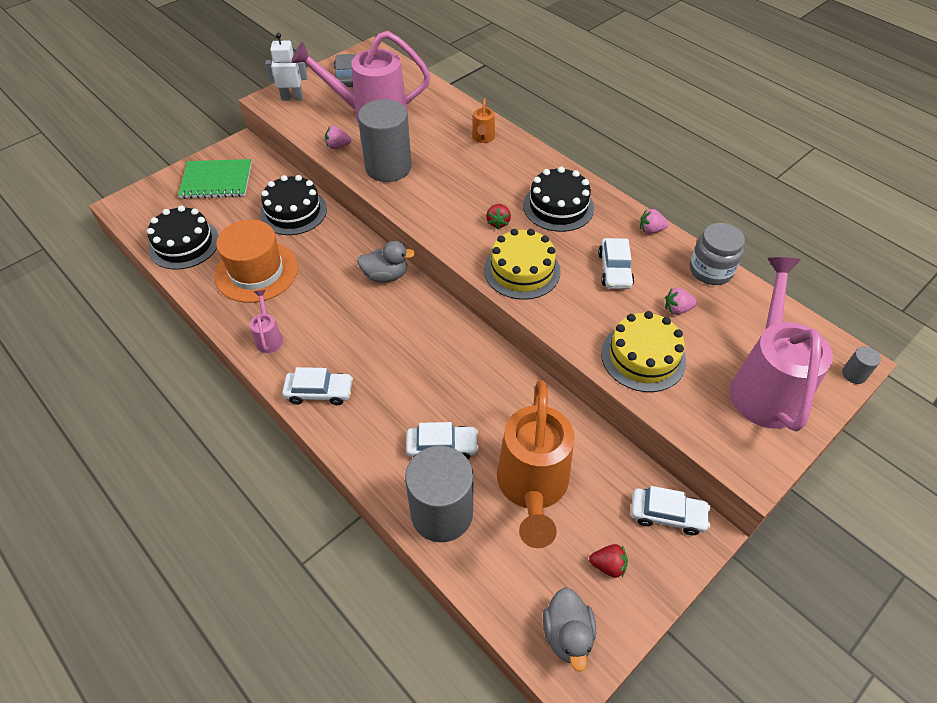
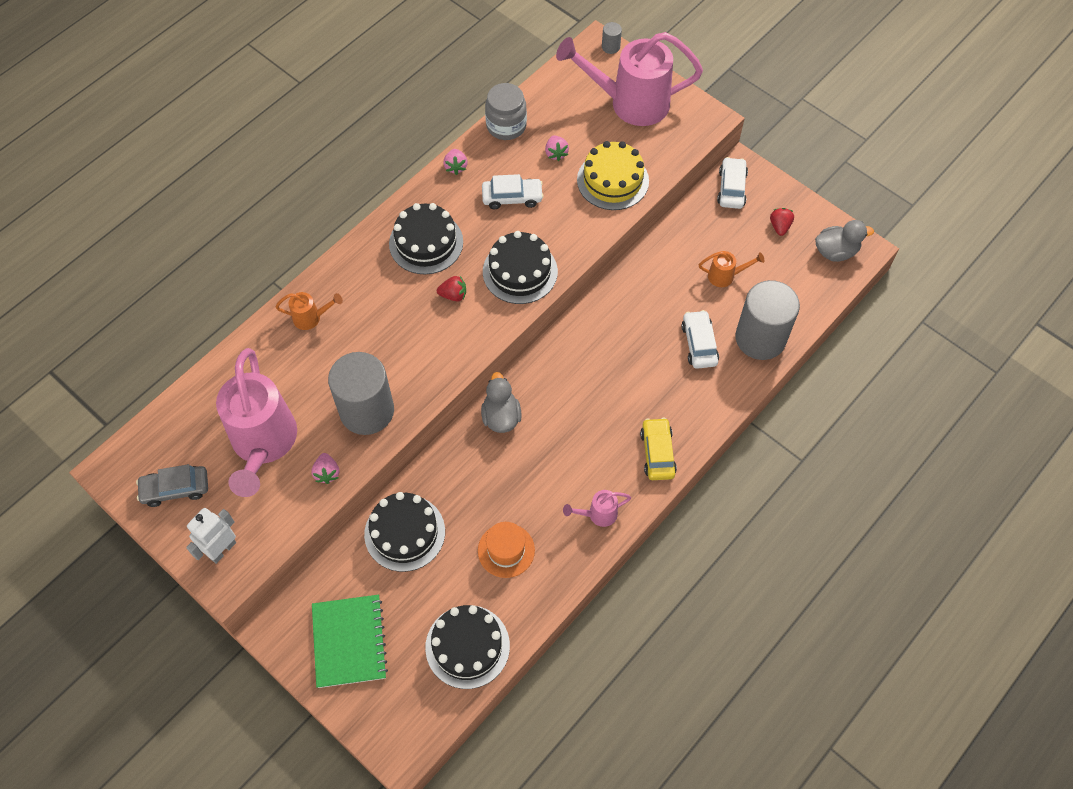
camera: 95 degrees left, 10 degrees up
(256, 271) = (506, 550): orange hat -> orange hat, size x0.61
(292, 98) = (222, 549): white robot -> white robot turned 45 degrees clockwise
(319, 392) = (657, 453): white car -> yellow car
(522, 270) = (520, 271): yellow cake -> black cake
(532, 487) = (725, 276): orange watering can -> orange watering can, size x0.43

